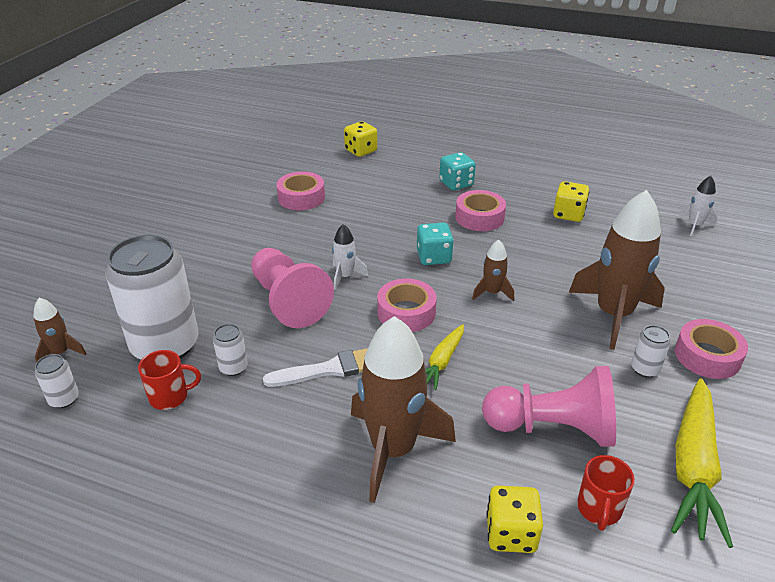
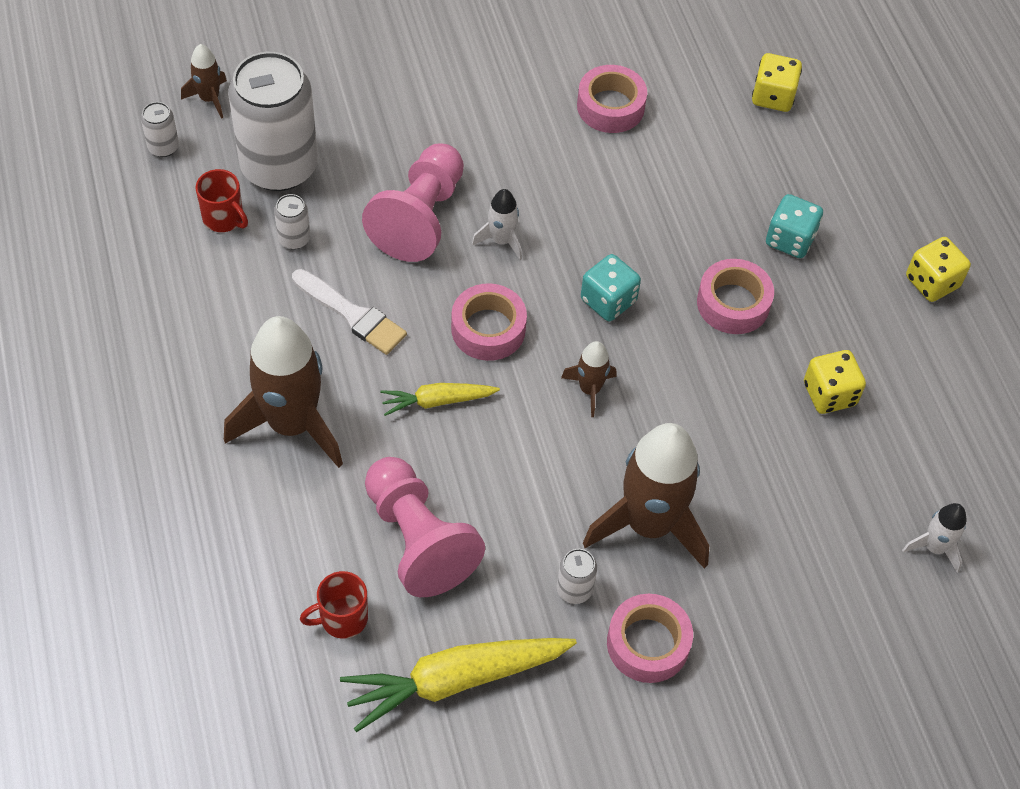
camera: 50 degrees right, 20 degrees up
(511, 533) = (266, 561): yellow dice -> yellow dice (932, 282)

